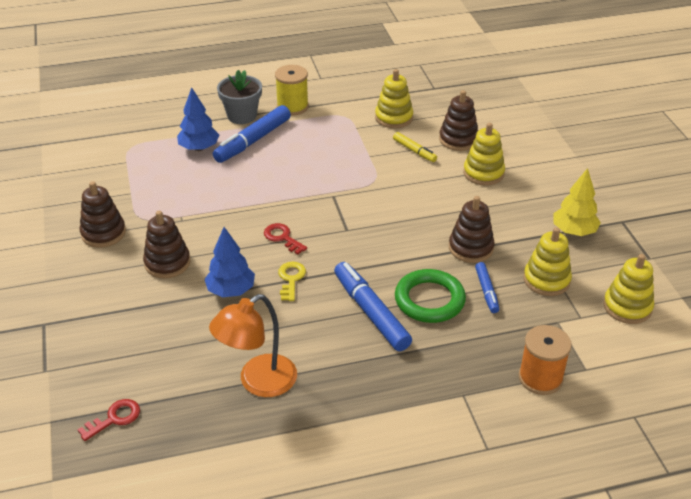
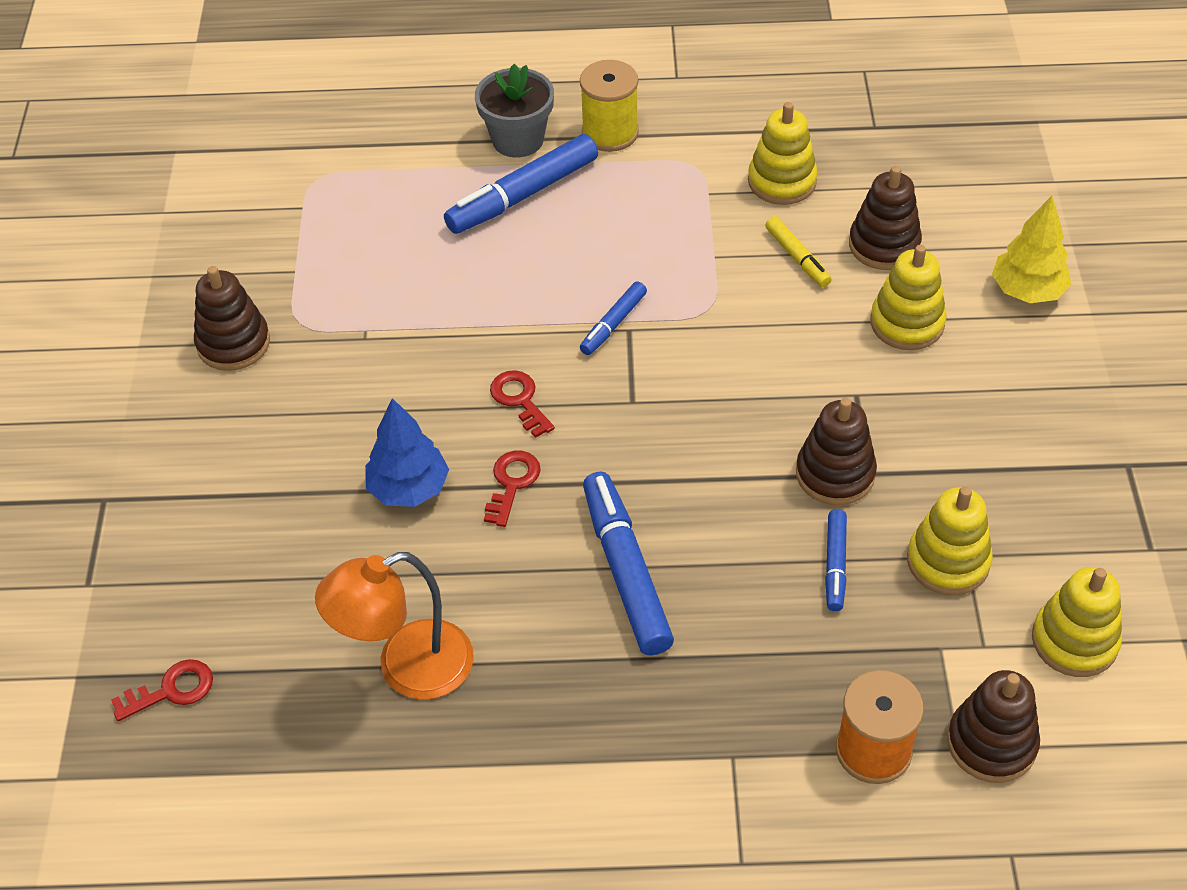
camera: 15 degrees right, 10 degrees up
(167, 263) = (320, 418): brown stacking toy -> brown stacking toy (991, 743)
(199, 148) = (428, 197): blue tree -> none
(291, 279) = (512, 483): yellow key -> red key
(324, 194) = (613, 324): none -> blue marker
(429, 300) = (731, 565): green ring -> none
(573, 231) = (1031, 471): yellow tree -> yellow tree (1027, 291)

